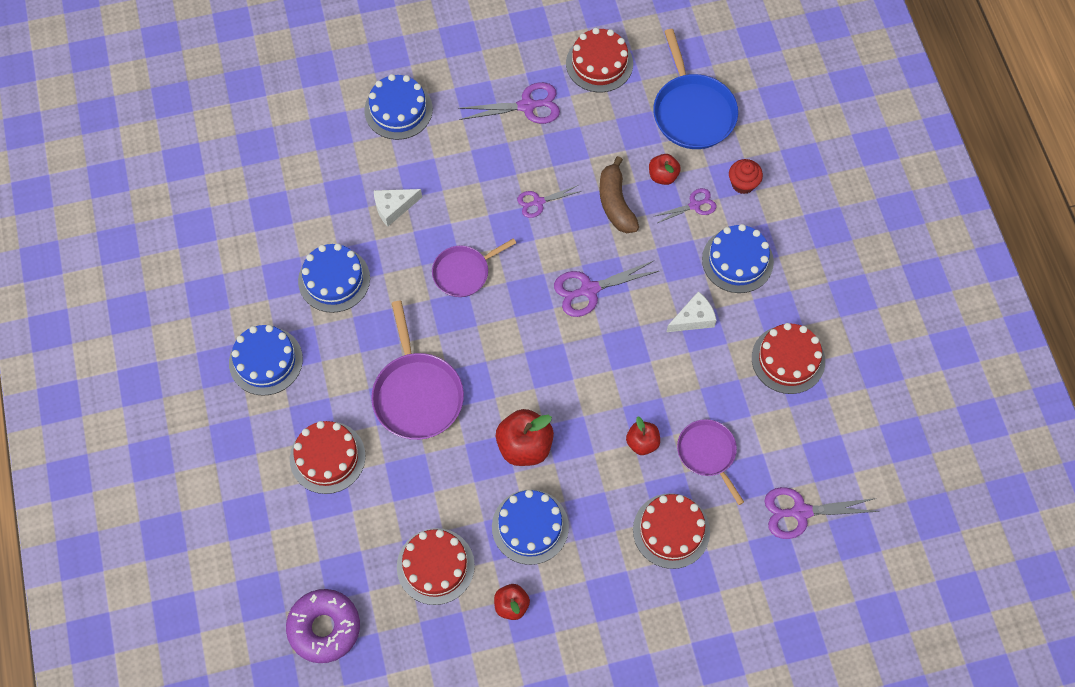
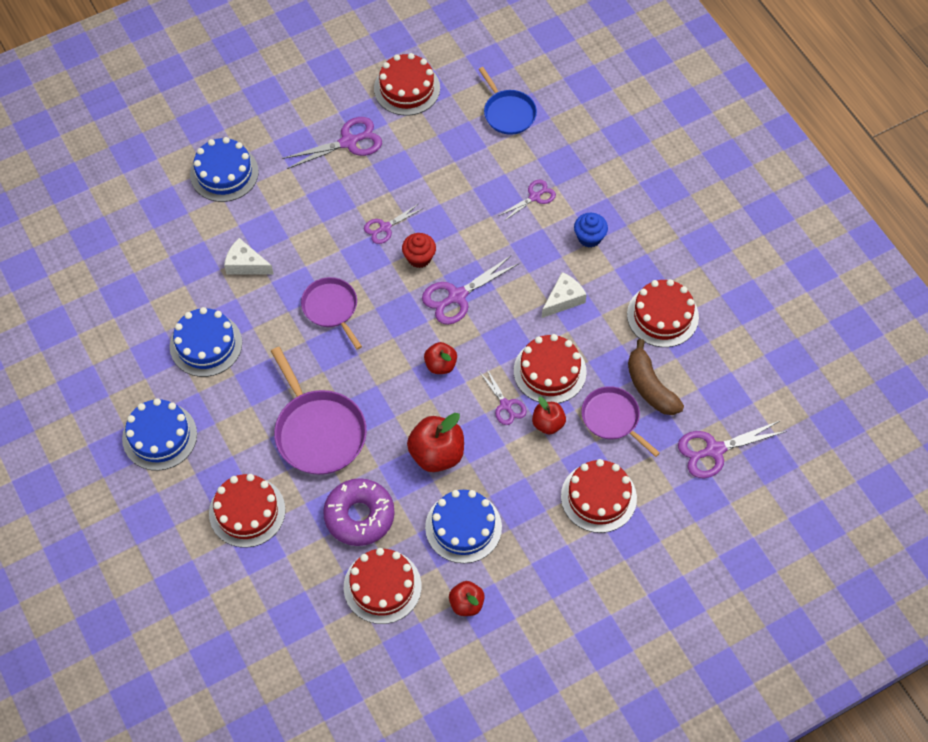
camera: 15 degrees left, 5 degrees down
(324, 628) = (290, 672): purple donut -> purple donut (359, 516)
(393, 208) = (245, 264): white cheese -> white cheese turned 60 degrees clockwise
(464, 272) = (331, 308): purple pan -> purple pan turned 105 degrees clockwise
(606, 413) = (505, 405): none -> purple scissors
(616, 203) = (459, 212): brown banana -> brown banana (650, 387)
(659, 389) = (549, 371): none -> red cake
(663, 176) = (497, 177): red apple -> red apple (440, 365)
(692, 111) = (508, 113): blue pan -> blue pan, size x0.64
(737, 260) = (589, 237): blue cake -> blue cupcake
(743, 183) = (574, 167): red cupcake -> red cupcake (419, 258)

